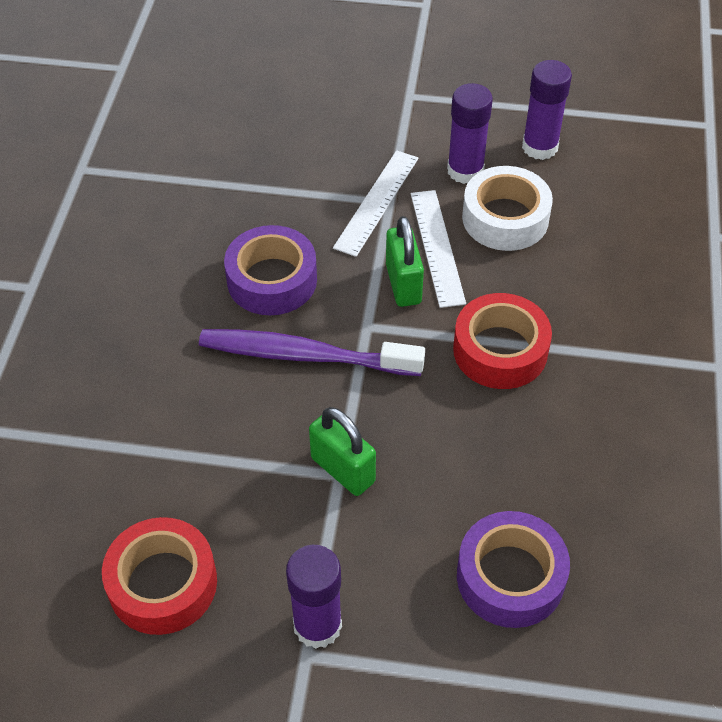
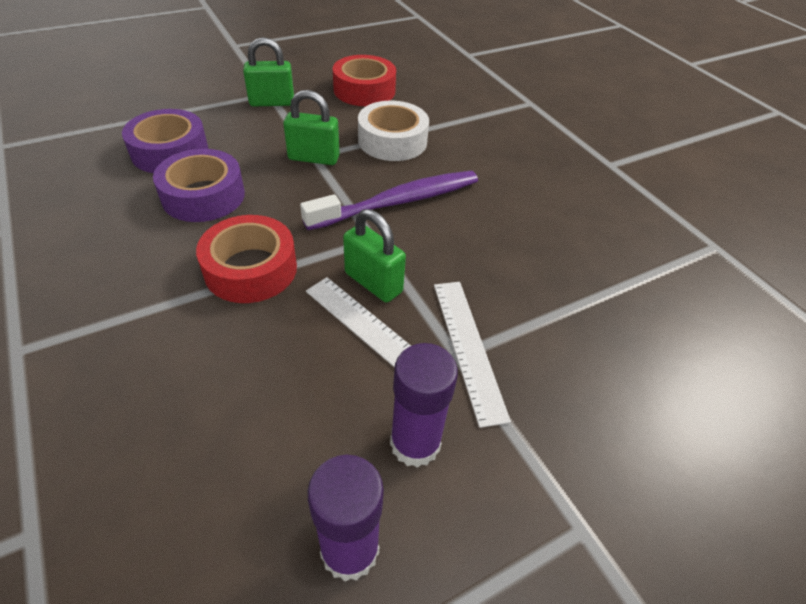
camera: 140 degrees right, 5 degrees down
(272, 280) = (476, 237): purple tape -> purple tape (203, 196)
(317, 625) = (272, 102): purple glue stick -> green padlock
(505, 218) = (326, 402): white tape -> white tape (392, 141)

